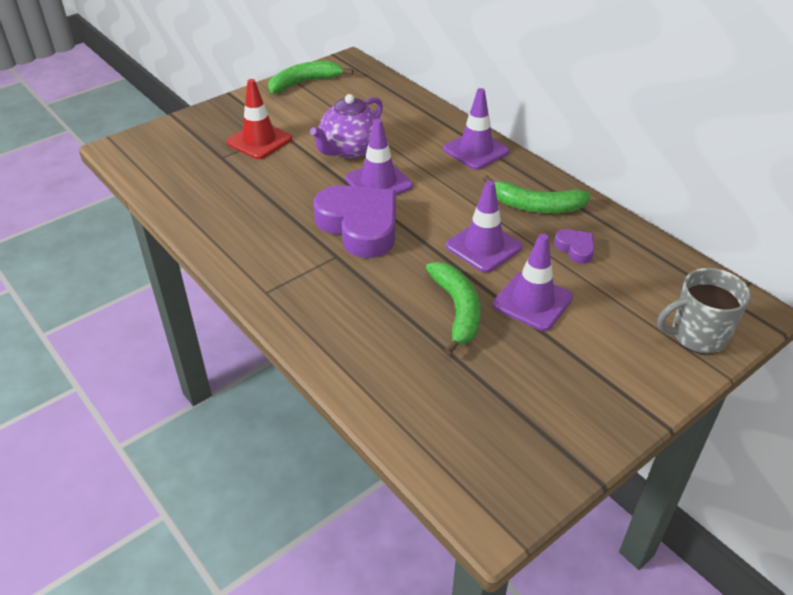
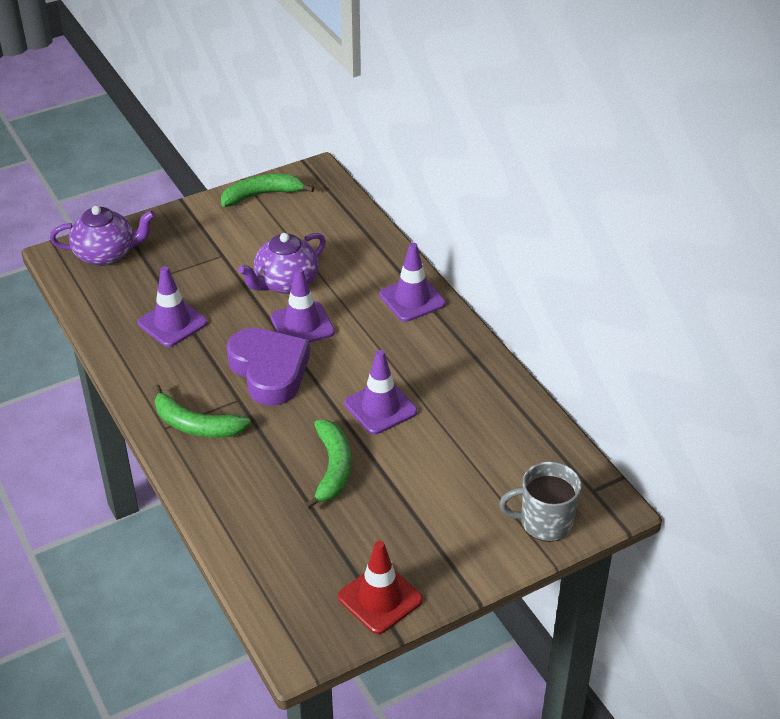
camera: 10 degrees right, 0 degrees up
(166, 143) = (106, 254): none -> purple teapot
(259, 141) = (198, 262): red traffic cone -> red traffic cone (380, 598)
(532, 301) = (405, 469): purple traffic cone -> purple traffic cone (172, 323)
(535, 206) = (448, 370): green banana -> green banana (196, 425)
(575, 248) = (468, 421): purple heart -> none

